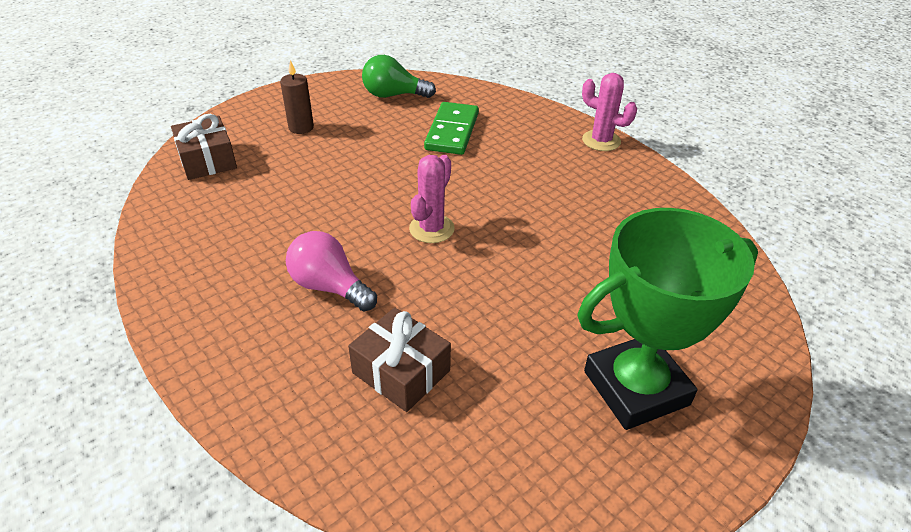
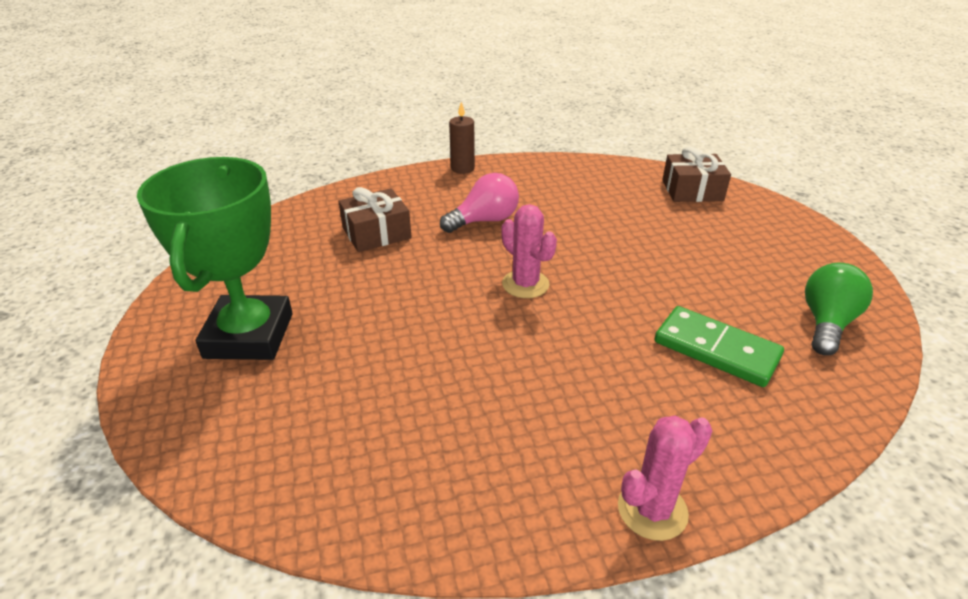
camera: 115 degrees right, 5 degrees down
(301, 127) = (745, 243): brown candle -> brown candle (462, 168)

